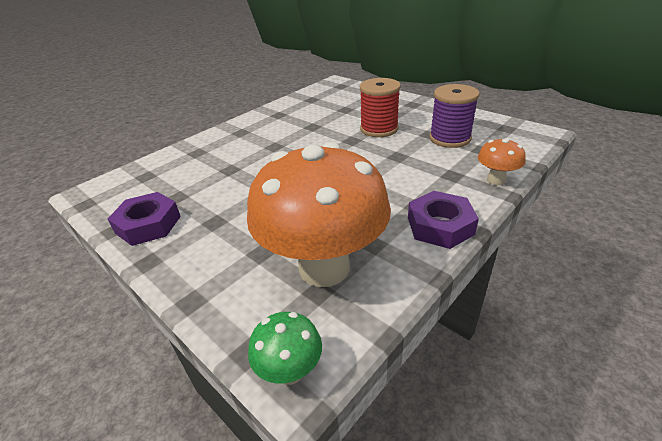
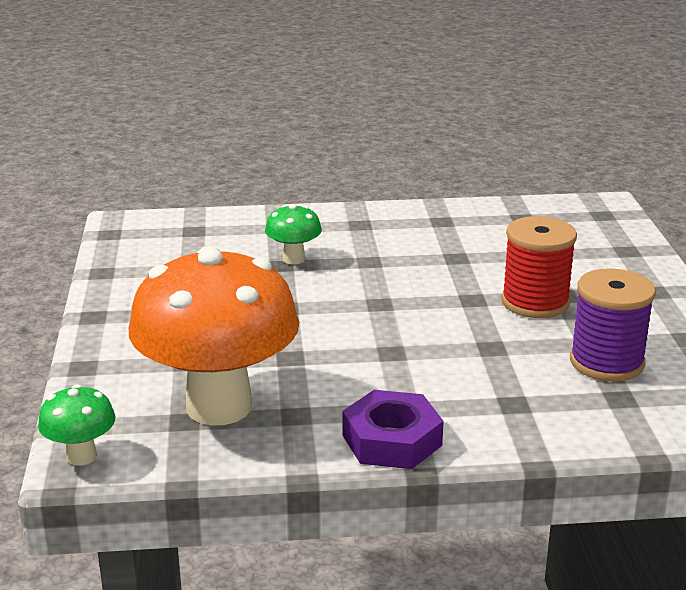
camera: 40 degrees right, 10 degrees down
(148, 224) = (134, 283): purple nut -> none
(232, 163) = (293, 259): none -> green mushroom
(495, 180) = (555, 438): orange mushroom -> none

